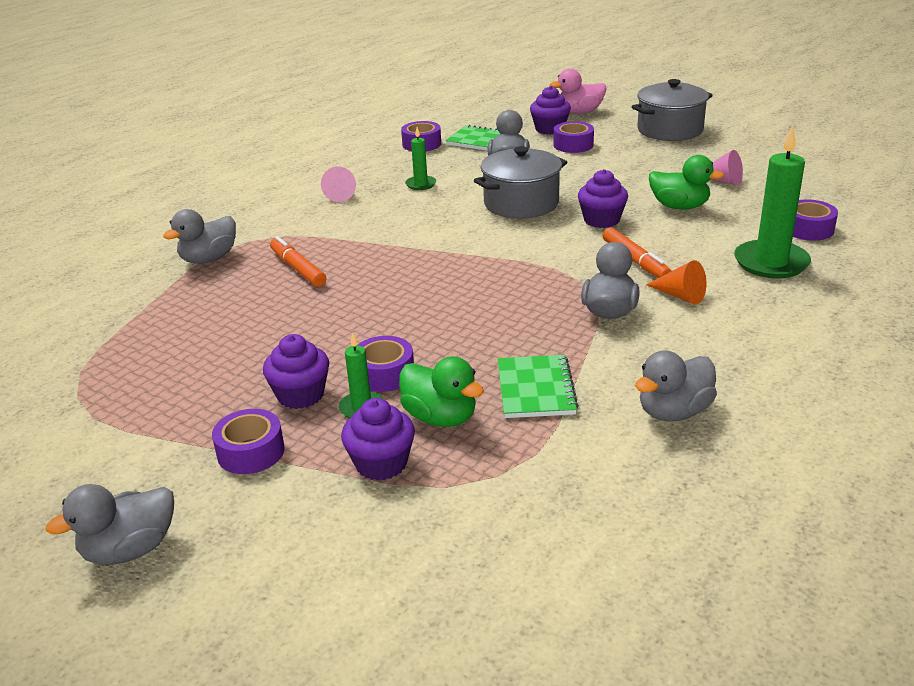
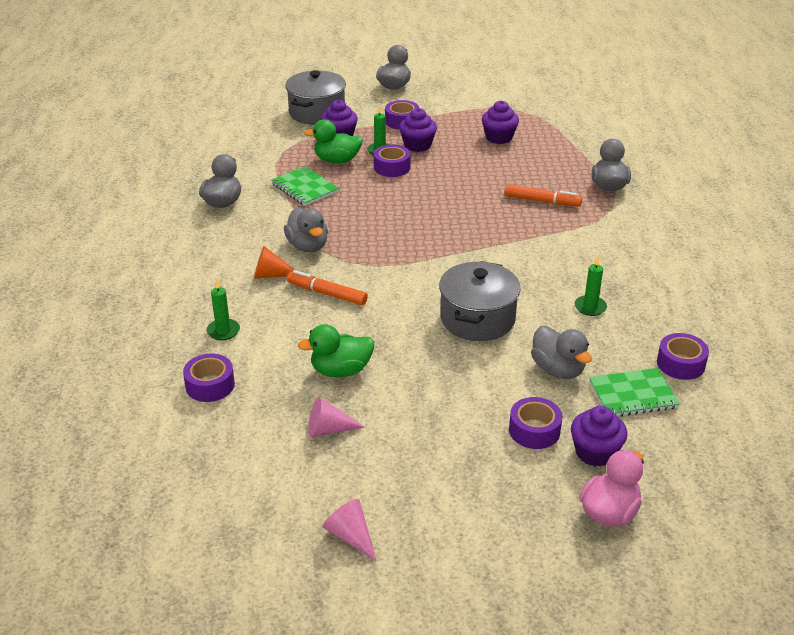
camera: 140 degrees right, 5 degrees up
(341, 194) = (632, 270): pink cone -> pink cone (350, 536)
(601, 220) = (391, 326): purple cupcake -> purple cupcake (499, 137)
(670, 130) = (461, 515): grey pot -> grey pot (317, 112)
(771, 263) = (223, 331): green candle -> green candle, size x0.51

